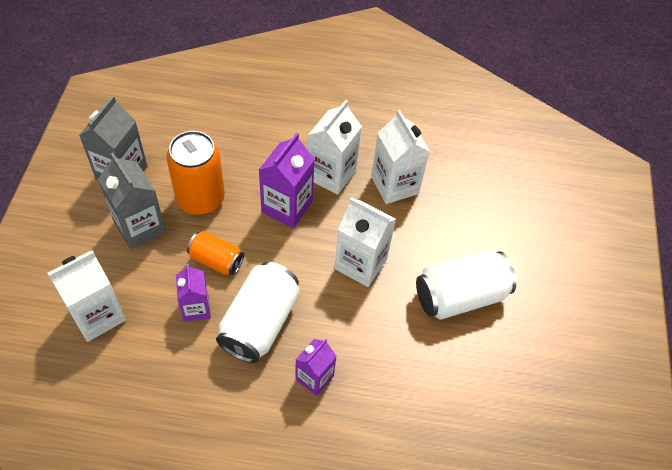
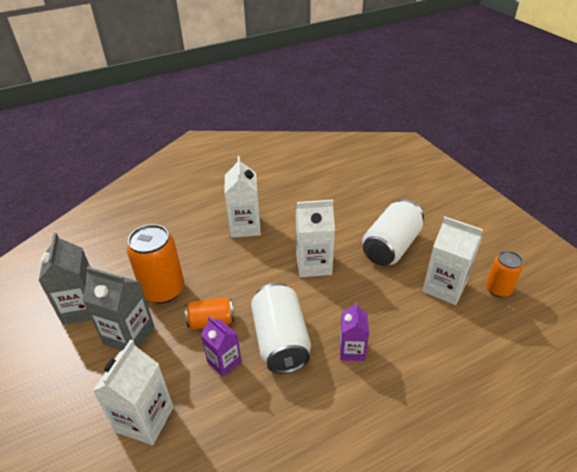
camera: 30 degrees left, 15 degrees down
(287, 207) = (232, 260): purple carton -> none
(394, 185) = (291, 211): white carton -> white carton (444, 287)
(525, 422) = (498, 289): none -> orange can

